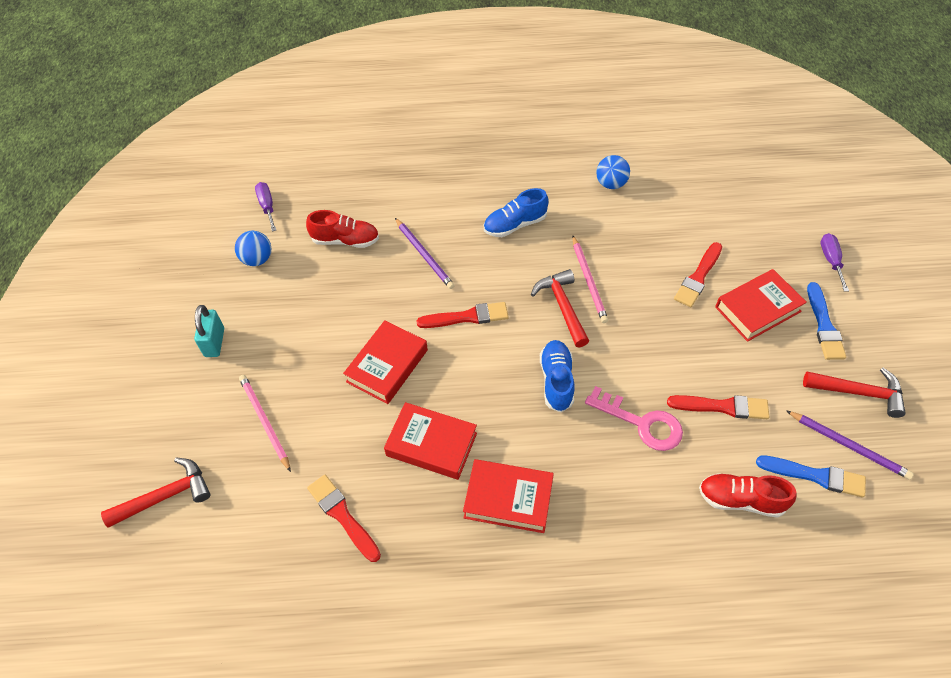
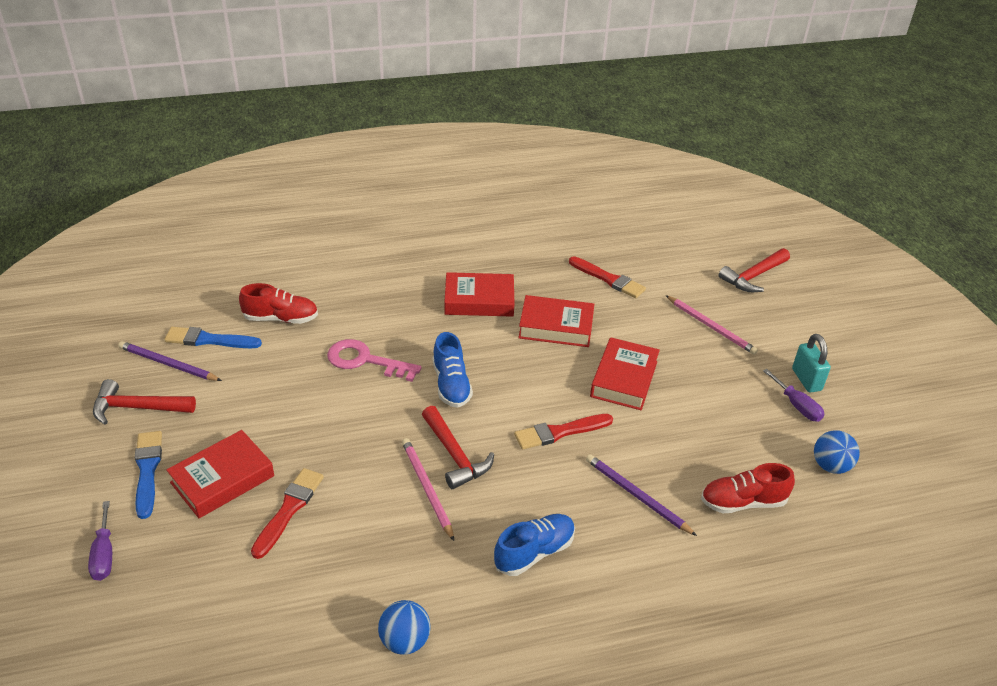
camera: 165 degrees right, 15 degrees down
(267, 206) = (873, 536): purple screwdriver -> purple screwdriver (797, 406)
(722, 407) = (284, 381): red brush -> none

